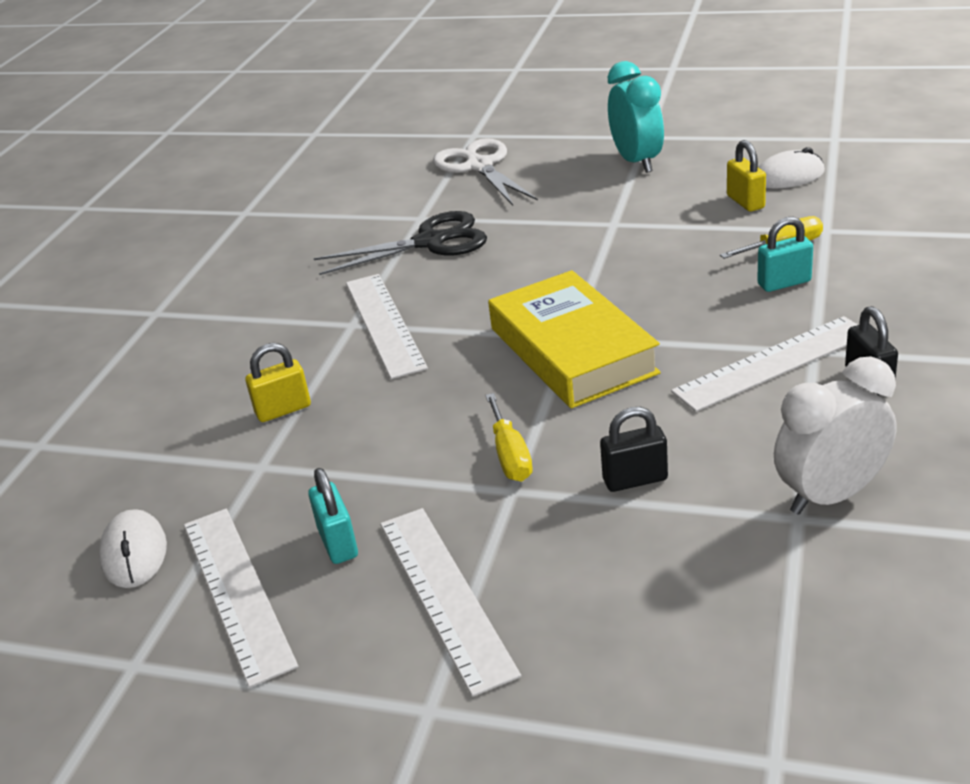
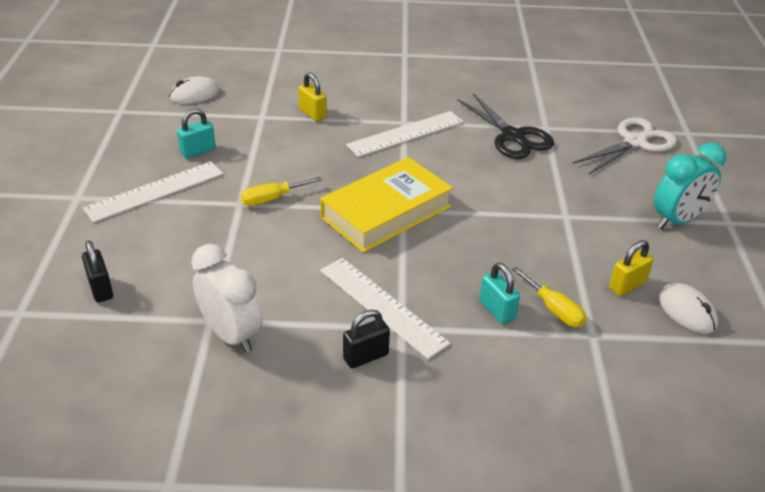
camera: 70 degrees right, 5 degrees up
(237, 591) = (164, 128): white ruler -> none
(635, 480) = (249, 249): black padlock -> black padlock (101, 289)

